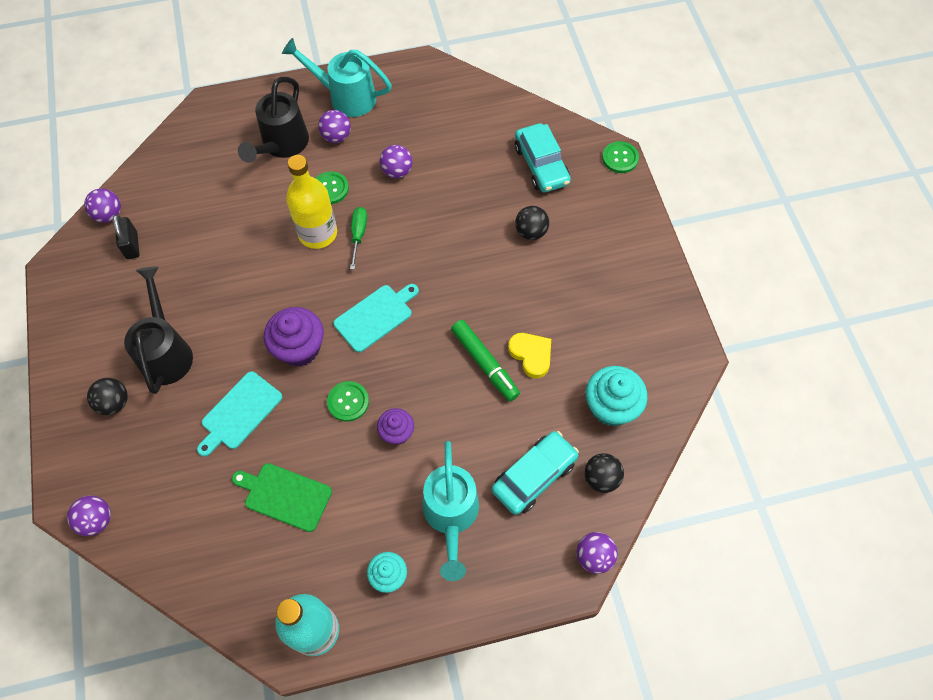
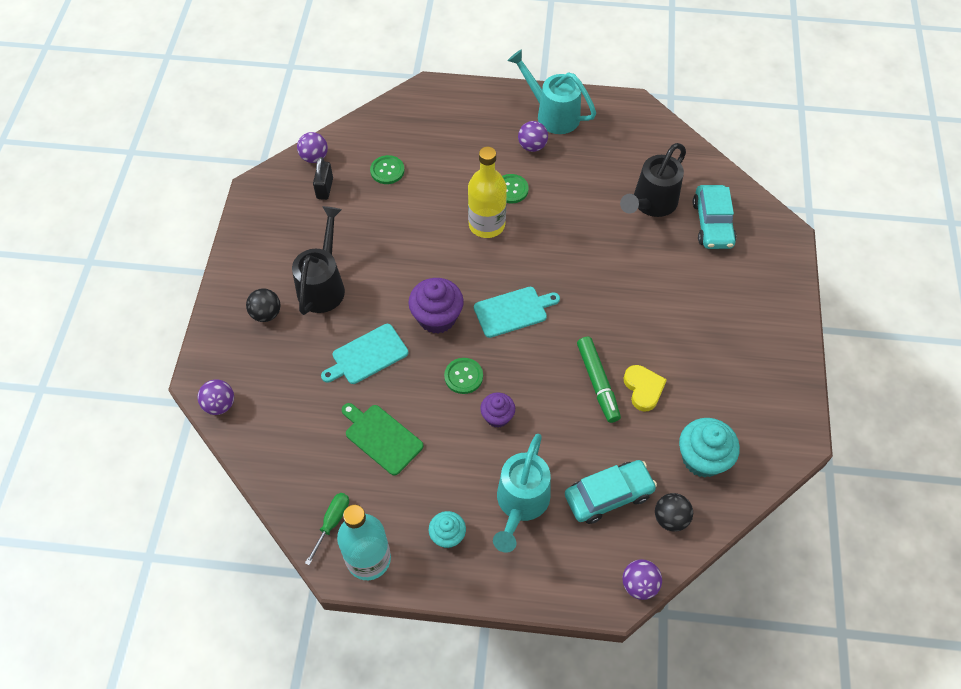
camera: 20 degrees right, 5 degrees down
(282, 145) = (481, 140): black watering can -> black watering can (651, 204)
(358, 235) = (522, 236): green screwdriver -> green screwdriver (332, 522)
(397, 171) = (576, 191): purple ball -> none
(531, 232) = (681, 280): black ball -> none
(620, 158) = (791, 239): green button -> green button (387, 170)

